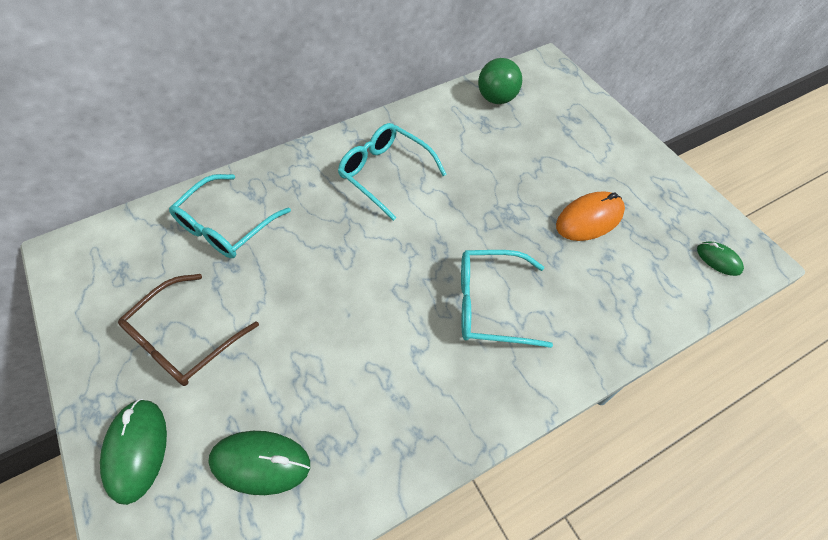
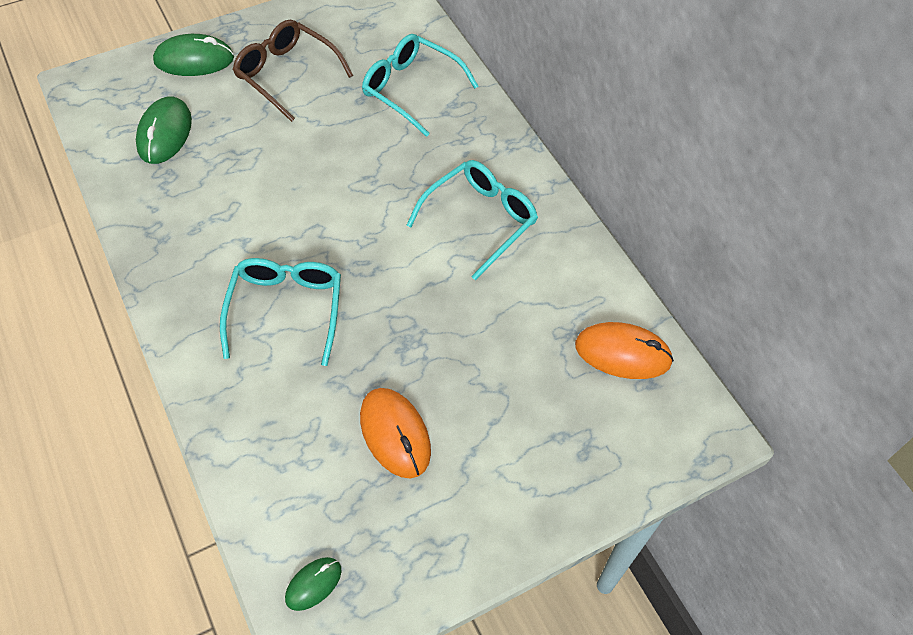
camera: 90 degrees right, 0 degrees up
(497, 98) = (622, 353): green ball -> orange mouse

